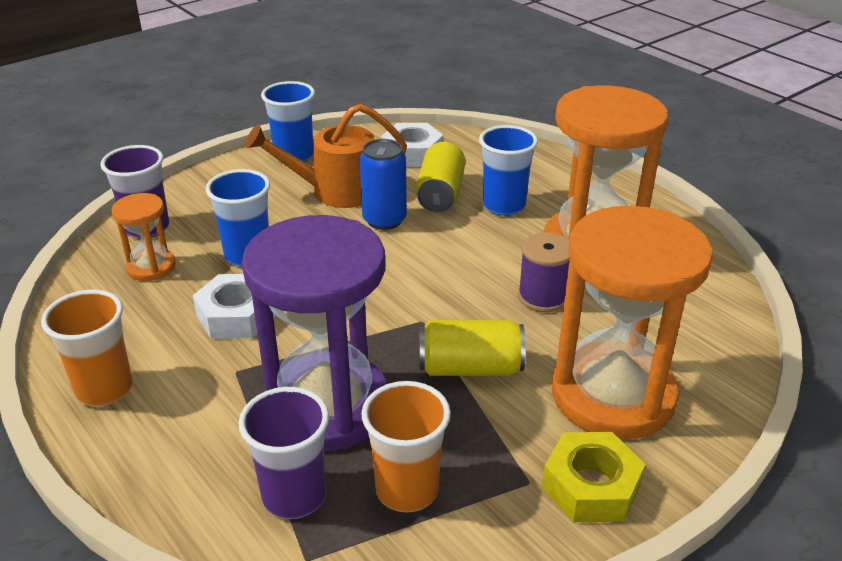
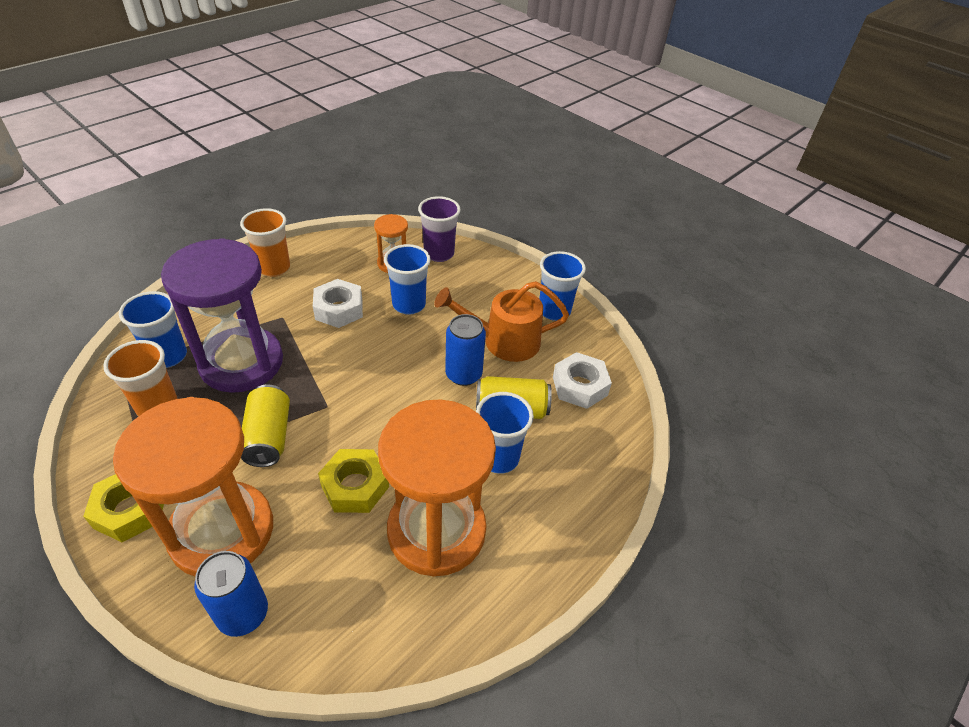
camera: 80 degrees right, 10 degrees up
(294, 496) = (168, 356): purple cup -> blue cup
(335, 191) = (503, 341): orange watering can -> orange watering can turned 75 degrees counterclockwise
(543, 297) = (355, 486): purple spool -> yellow nut
(707, 368) = (243, 614): none -> blue can

